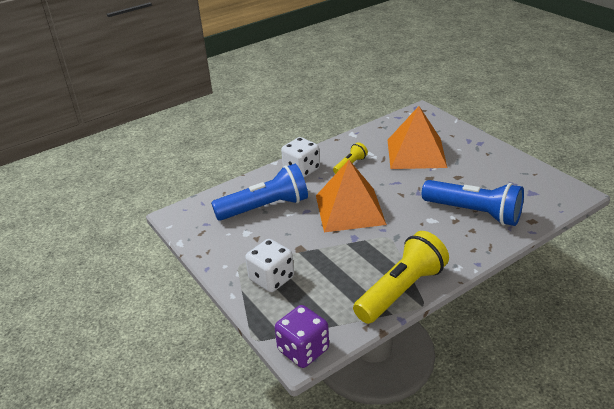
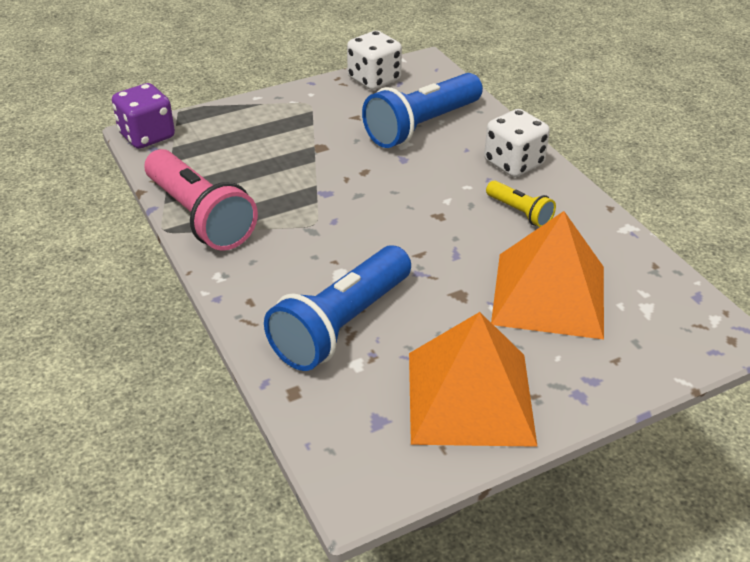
camera: 95 degrees right, 5 degrees up
(265, 207) = (421, 126): blue flashlight -> blue flashlight turned 60 degrees clockwise
(271, 279) = (271, 123): white dice -> white dice (374, 79)
(350, 209) = (393, 197): orange pyramid -> orange pyramid (470, 397)
(401, 290) = (200, 217): yellow flashlight -> pink flashlight

